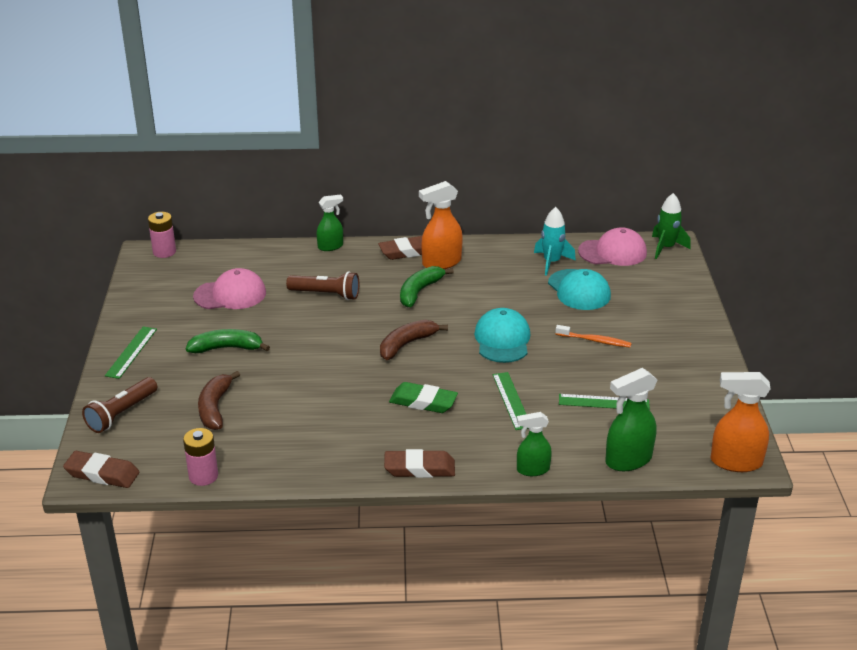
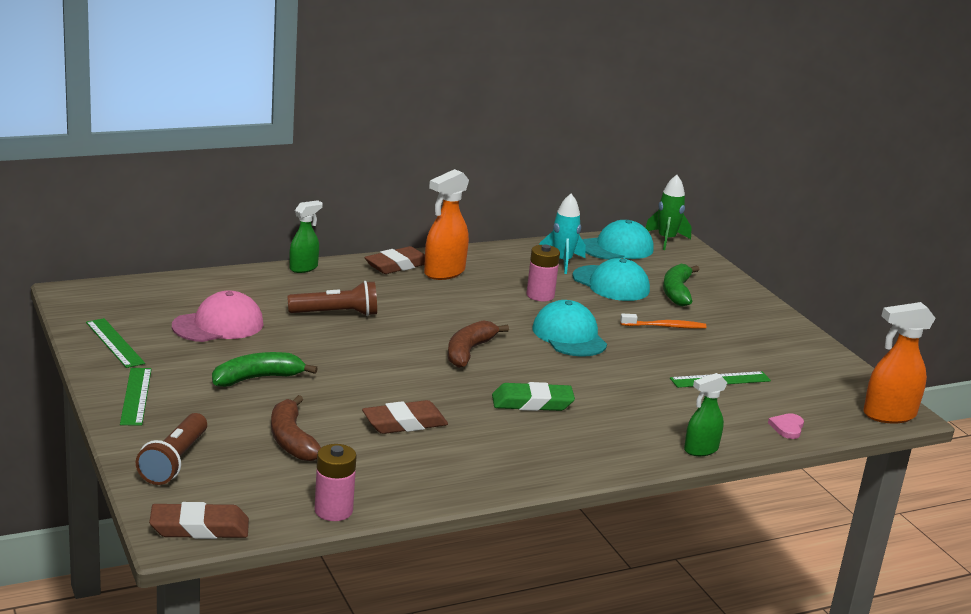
camera: 25 degrees left, 10 degrees down
(164, 252) = (98, 290): pink battery -> pink battery (540, 295)
(419, 291) = (442, 301): green banana -> green banana (677, 292)
(419, 468) = (580, 466): brown eraser -> brown eraser (404, 423)
(511, 400) = (625, 390): green ruler -> green ruler (114, 343)
(612, 252) = (617, 248): pink cap -> turquoise cap
(628, 460) = (787, 428): green spray bottle -> pink heart

